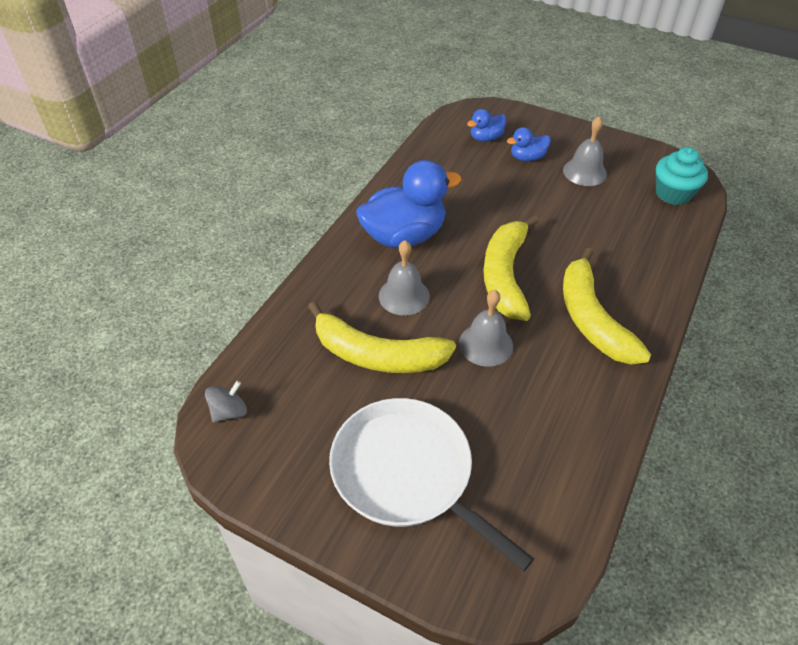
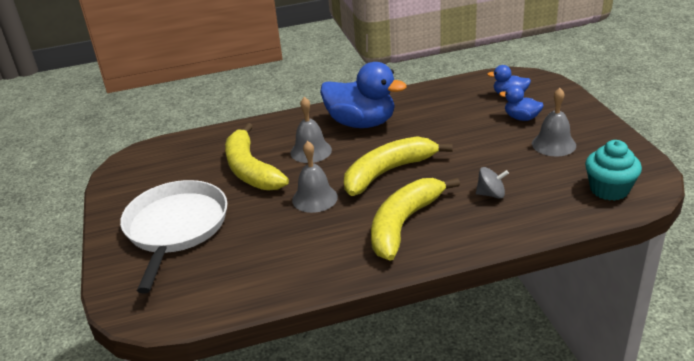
camera: 50 degrees right, 15 degrees down
(229, 412) = (150, 154): grey spinning top -> grey spinning top (491, 194)

